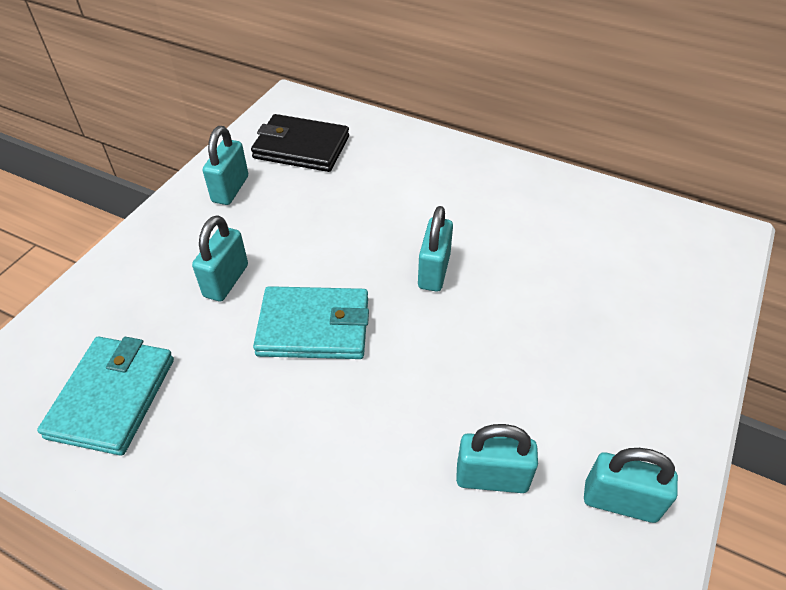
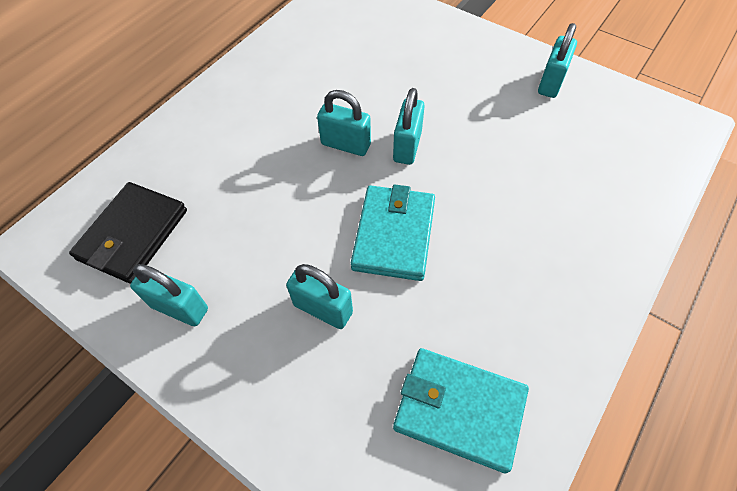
camera: 80 degrees left, 10 degrees up
(492, 478) = (537, 139): turquoise padlock -> turquoise padlock (407, 146)

